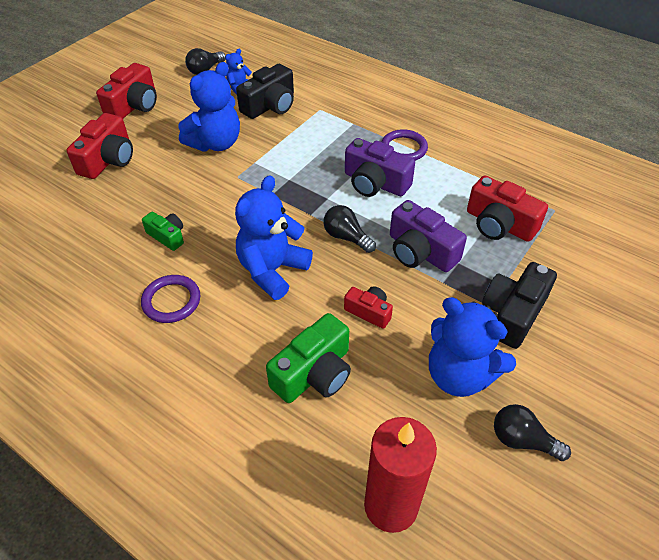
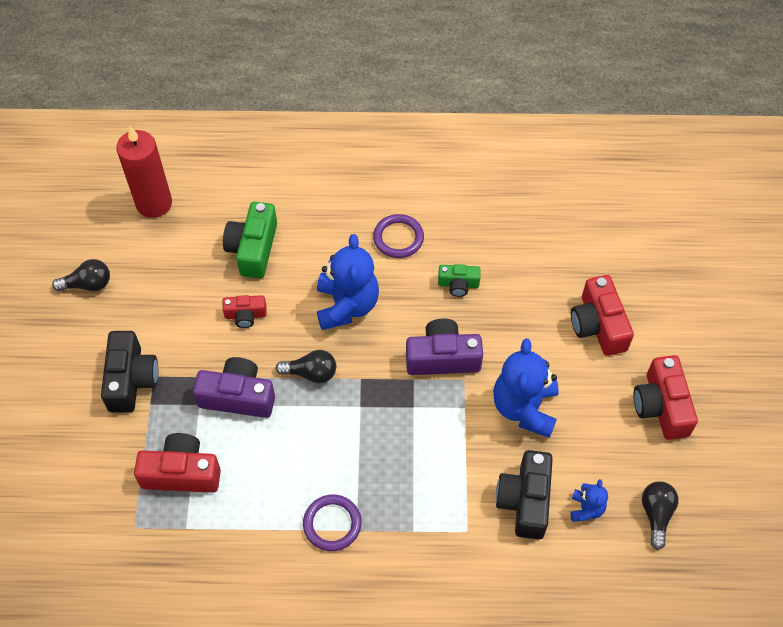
camera: 145 degrees right, 10 degrees up
(375, 183) = (329, 454): purple camera -> purple camera (442, 358)
(459, 375) = (150, 305): blue teddy bear -> none

